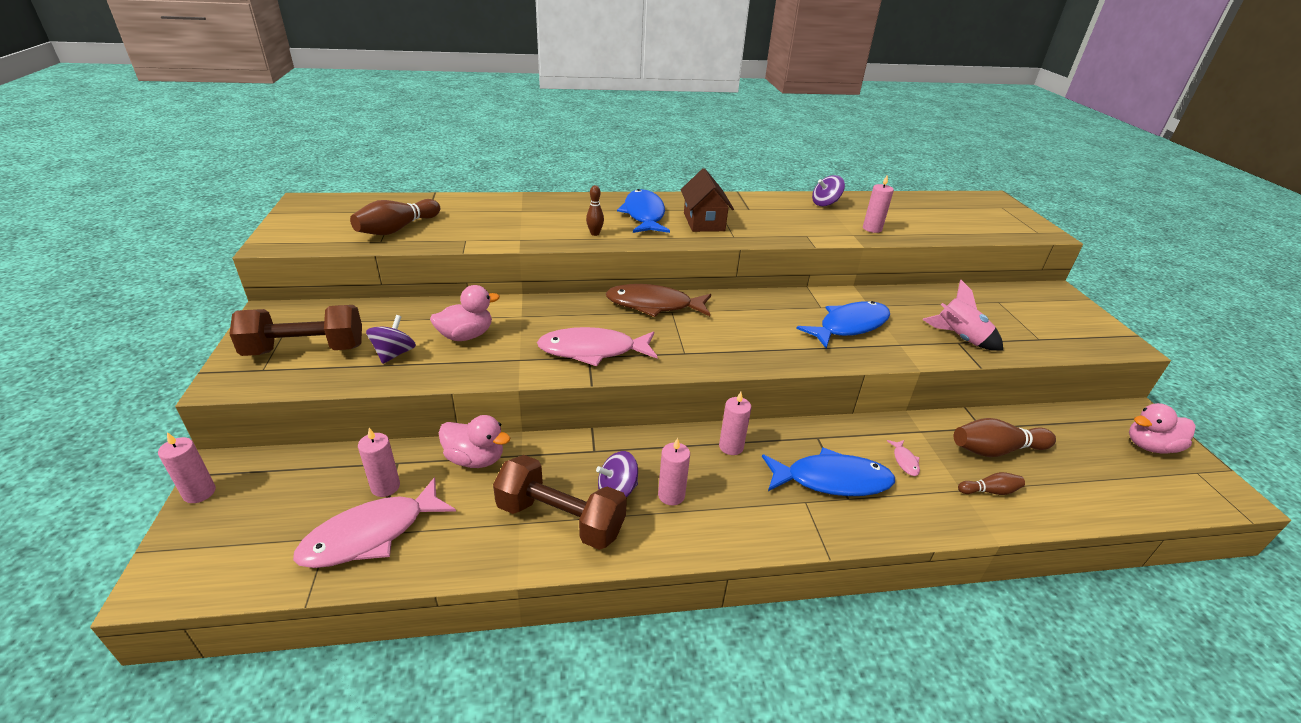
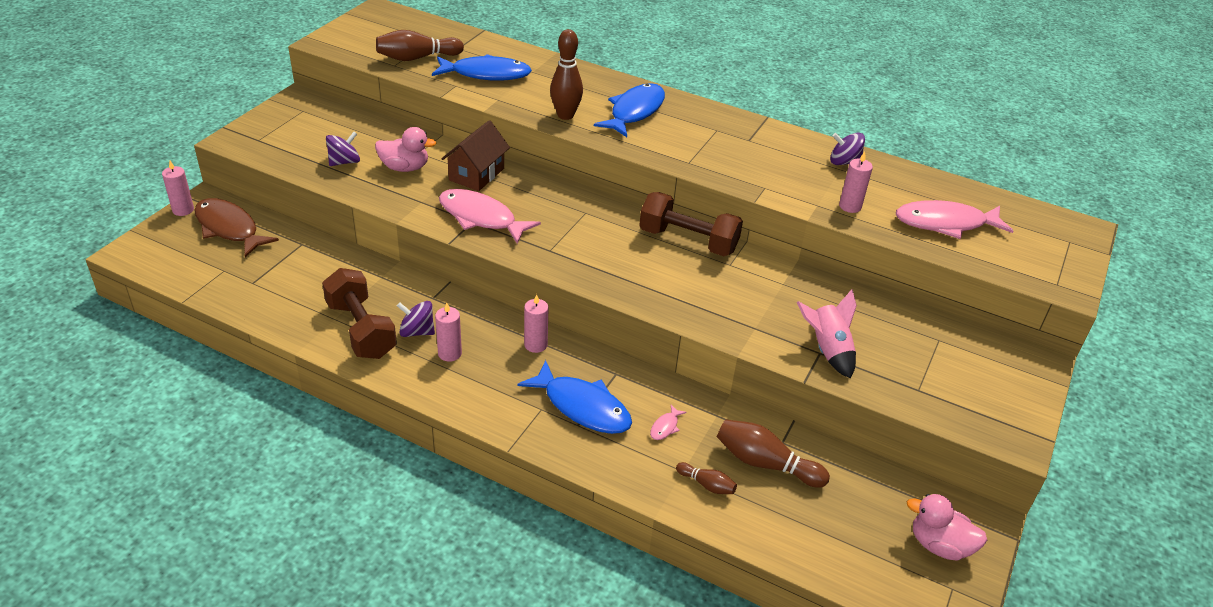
camera: 35 degrees right, 5 degrees up
(305, 350) = (294, 136): brown dumbbell -> brown dumbbell (688, 241)
(371, 534) = (247, 281): pink fish -> pink fish (945, 223)
(385, 487) = (281, 256): pink candle -> none
(475, 459) = (350, 265): pink duck -> none
(595, 233) = (565, 115): brown bowling pin -> brown bowling pin, size x1.85
(654, 305) = (577, 201): brown fish -> brown fish (229, 228)
(704, 222) = (681, 138): brown house -> brown house (476, 174)
(849, 326) = (730, 292): blue fish -> blue fish (486, 74)

